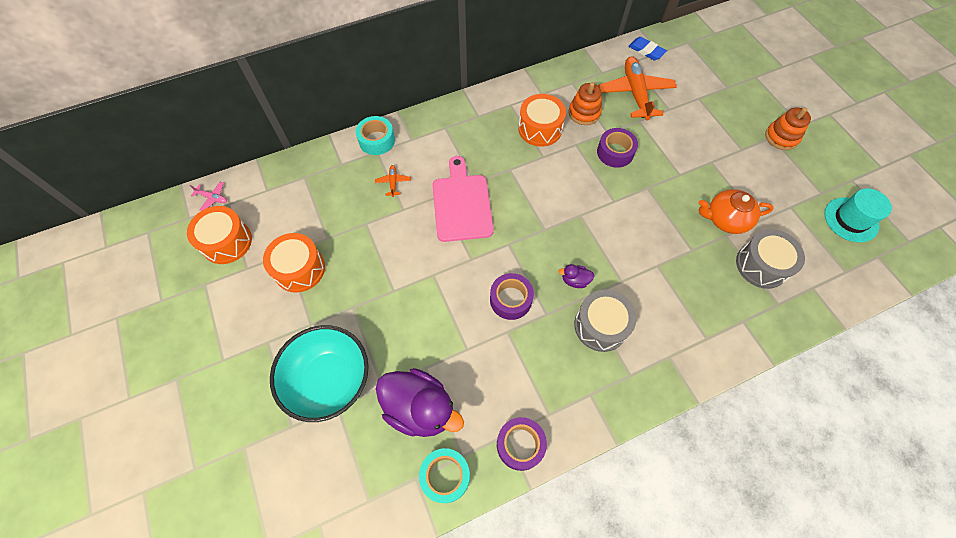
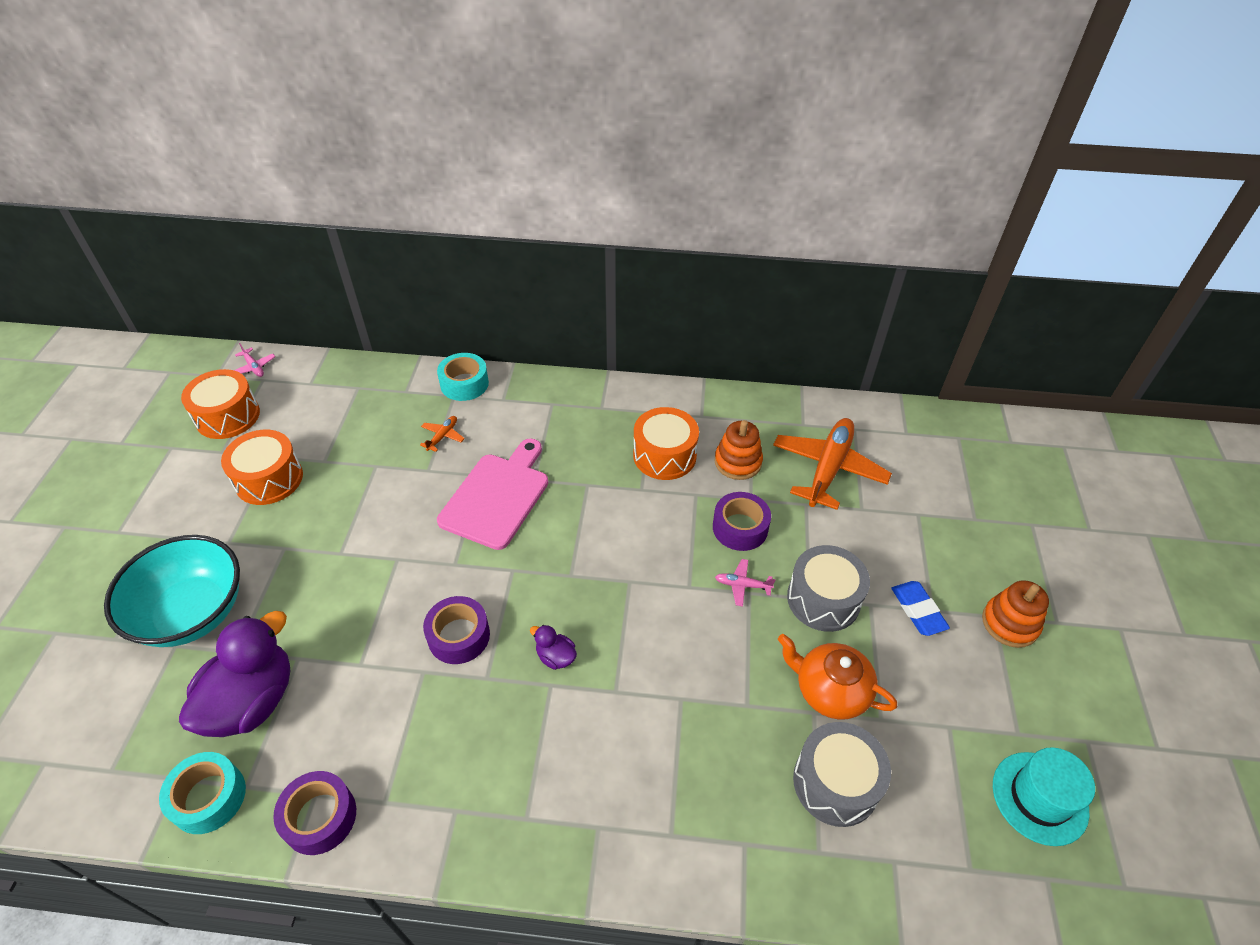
camera: 30 degrees right, 15 degrees down
(420, 408) = (252, 701): purple duck -> purple duck turned 120 degrees counterclockwise
(600, 326) = (541, 732): grey drum -> grey drum (823, 599)
(641, 185) = (742, 585): none -> pink plane
(646, 51) = (887, 423): blue eraser -> blue eraser (918, 610)

